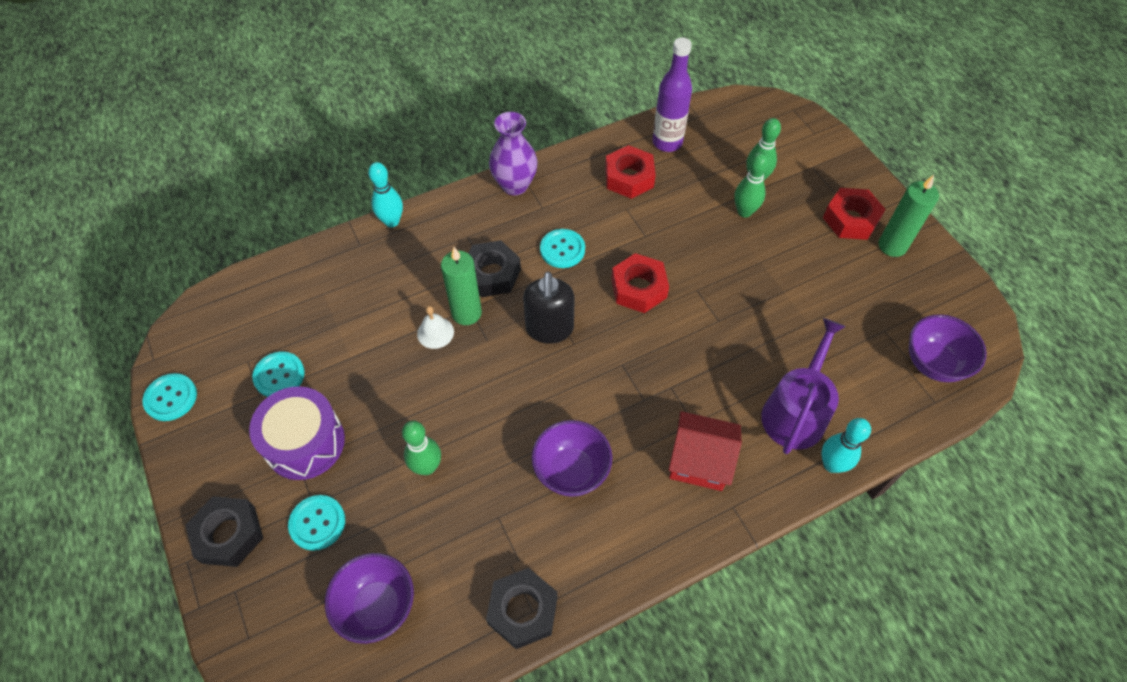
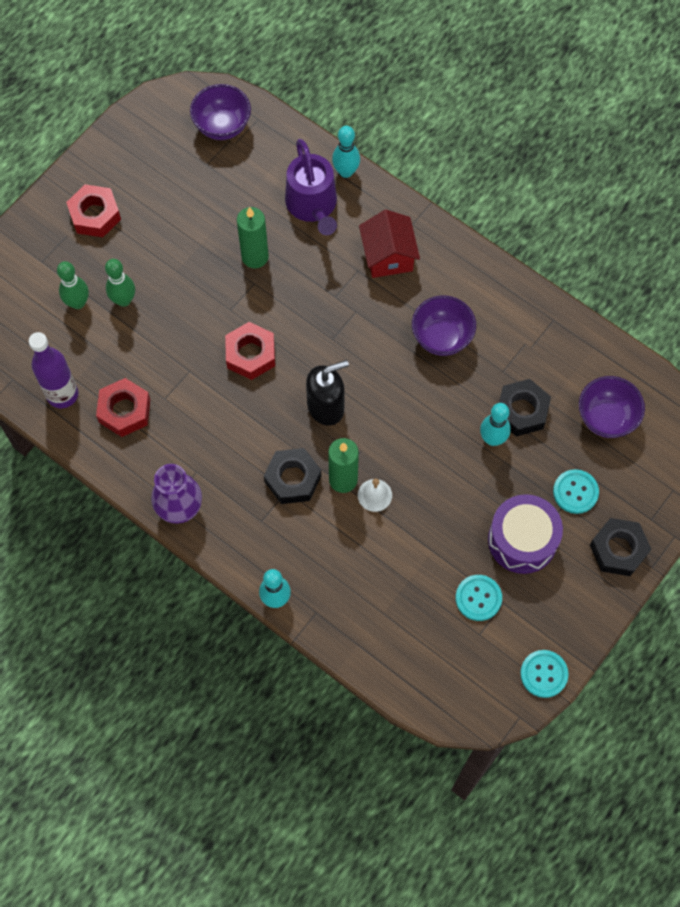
camera: 115 degrees left, 10 degrees up
(427, 467) = (492, 439): green bowling pin -> turquoise bowling pin
(523, 610) = (556, 325): black nut -> black nut (521, 411)
(562, 249) = (238, 432): turquoise button -> none
(796, 411) = (313, 205): purple watering can -> purple watering can turned 105 degrees counterclockwise
(892, 246) = (112, 177): green candle -> green candle (255, 257)

